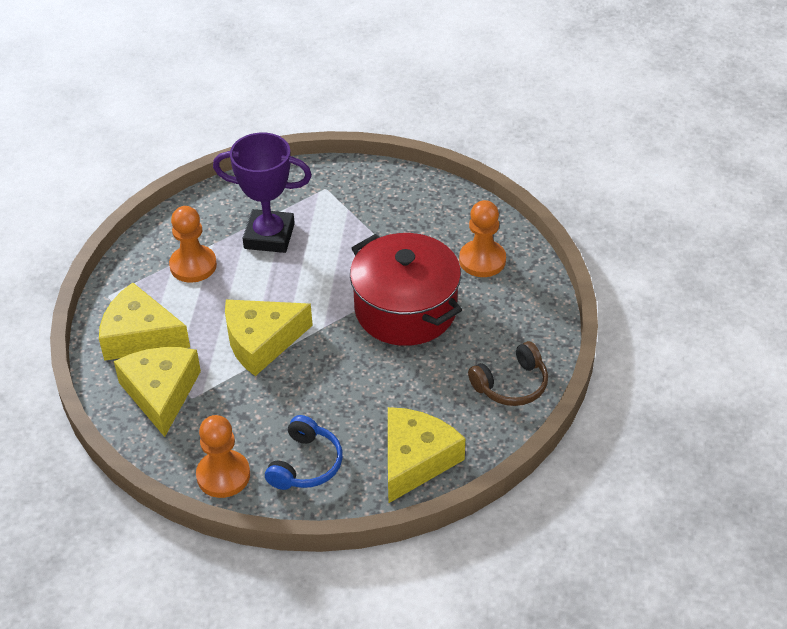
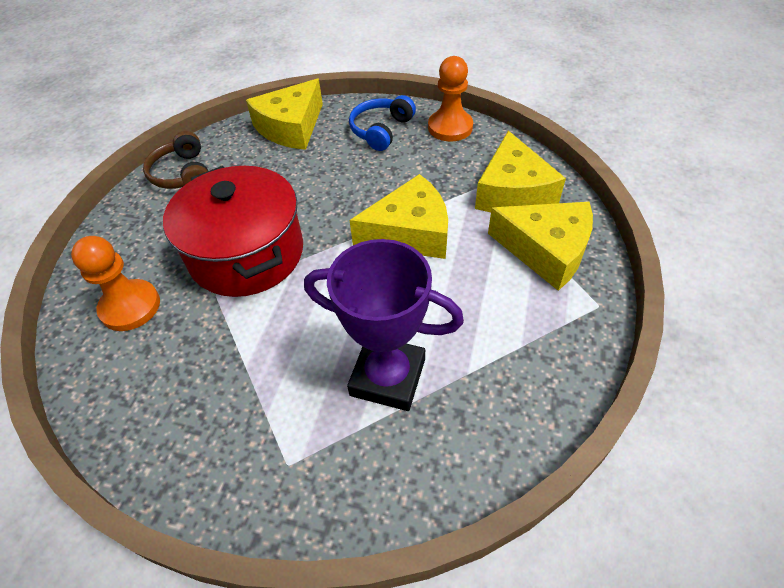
camera: 170 degrees left, 5 degrees up
(193, 265) = (493, 339): orange pawn -> none
(511, 385) = (182, 174): brown headphones -> brown headphones turned 90 degrees counterclockwise

